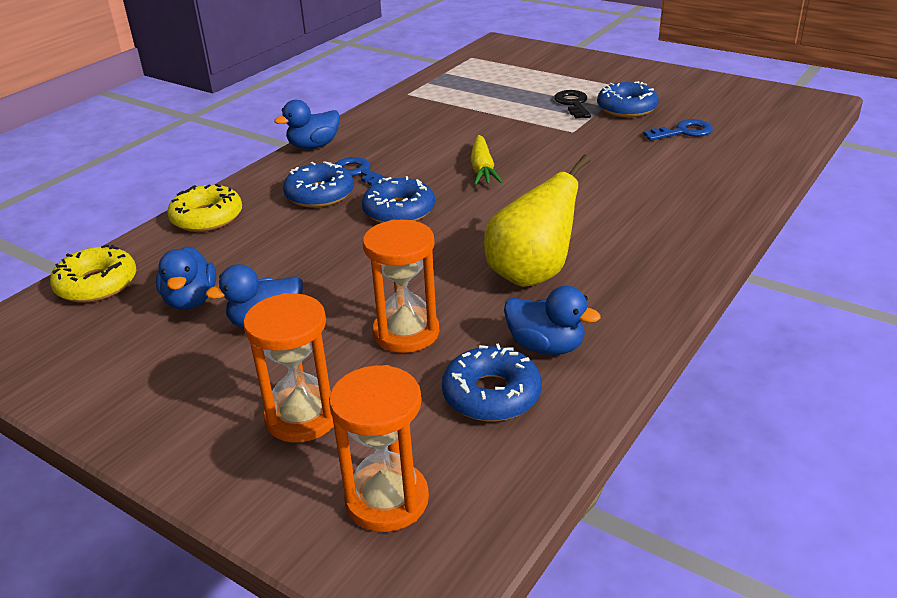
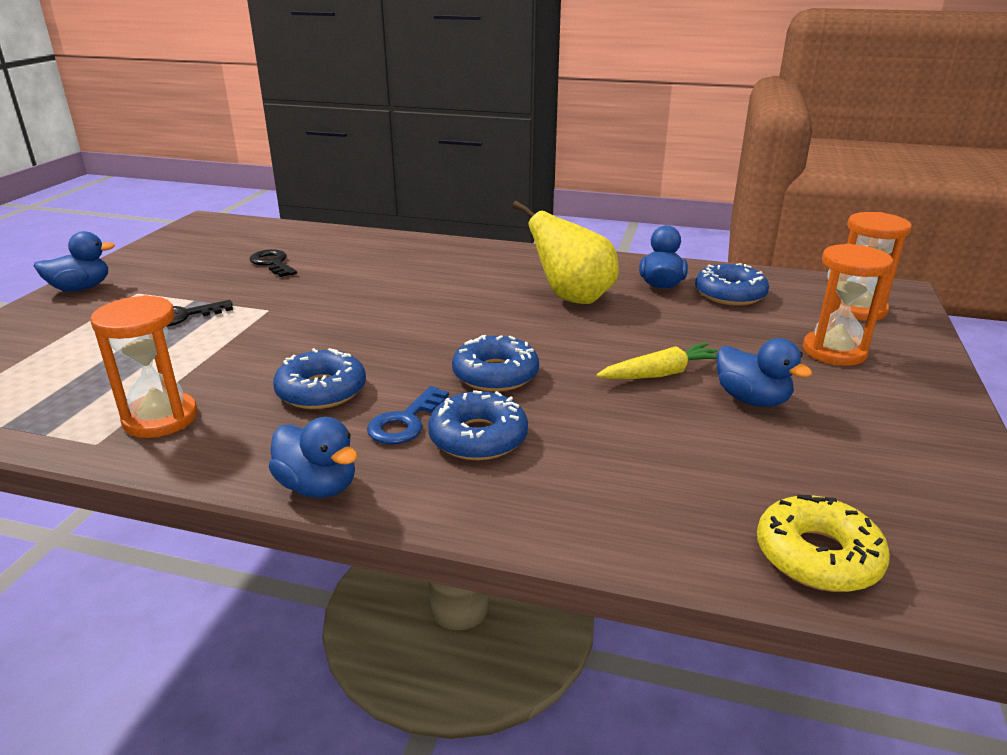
camera: 110 degrees left, 5 degrees down
(191, 300) = (767, 459): blue duck -> blue duck (81, 288)
(207, 217) = (589, 519): yellow donut -> none
(406, 333) = (696, 332): orange hourglass -> orange hourglass (160, 418)
(482, 169) = (376, 344): yellow carrot -> yellow carrot (661, 374)
(626, 108) = (204, 289): blue donut -> blue donut (321, 390)
(683, 132) = (272, 263): blue key -> black key

